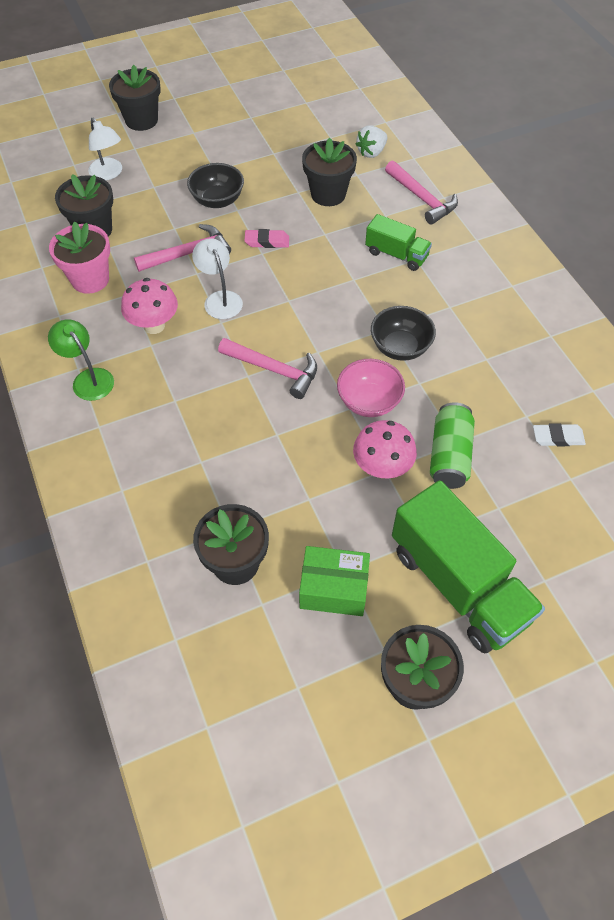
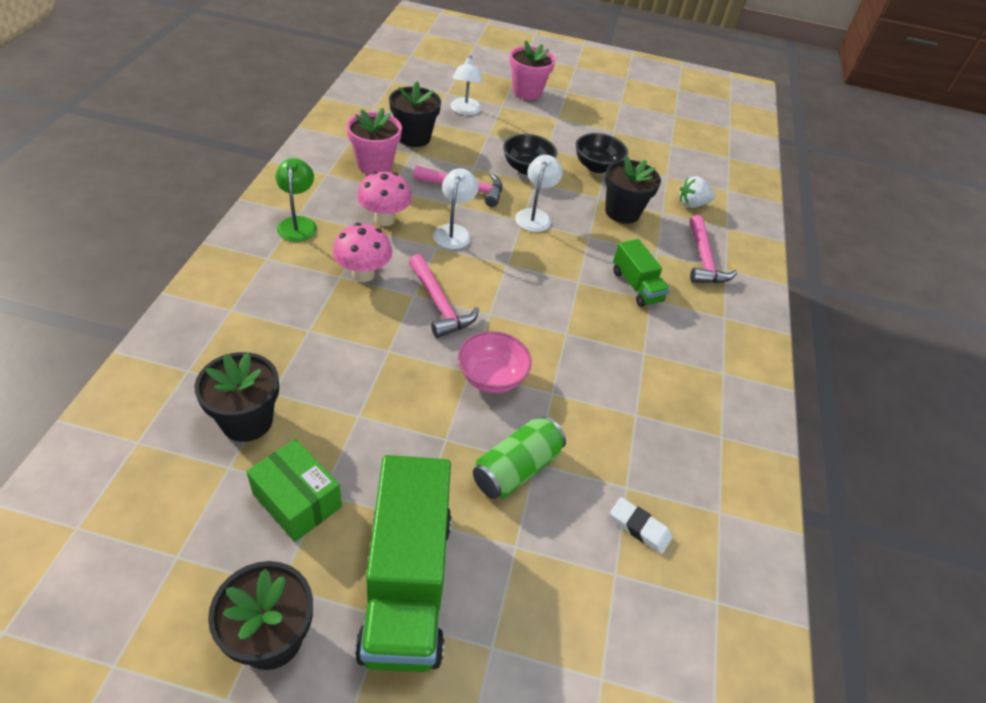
camera: 30 degrees right, 10 degrees down
(141, 120) = (527, 92): black flower pot -> pink flower pot
(267, 242) = (535, 215): pink eraser -> white lamp
(382, 468) = (445, 436): pink mushroom -> pink mushroom (363, 274)
(400, 347) = (564, 355): black bowl -> black bowl (596, 167)

